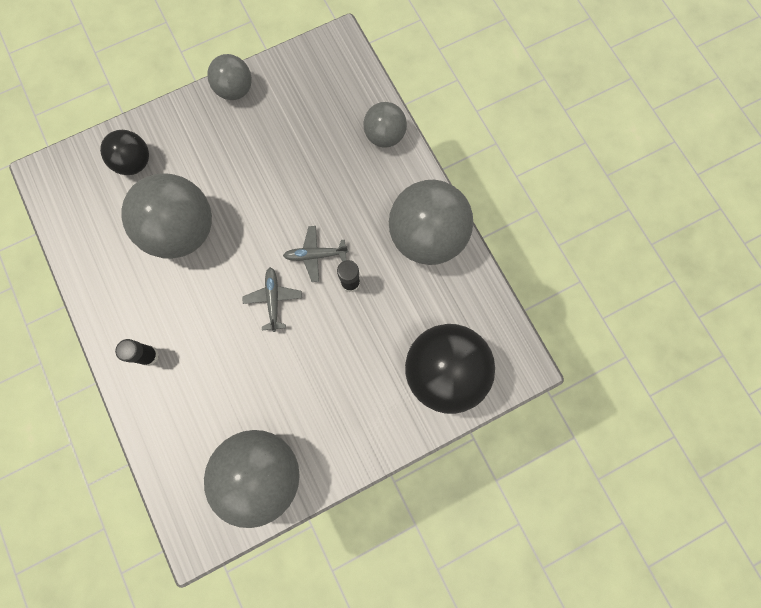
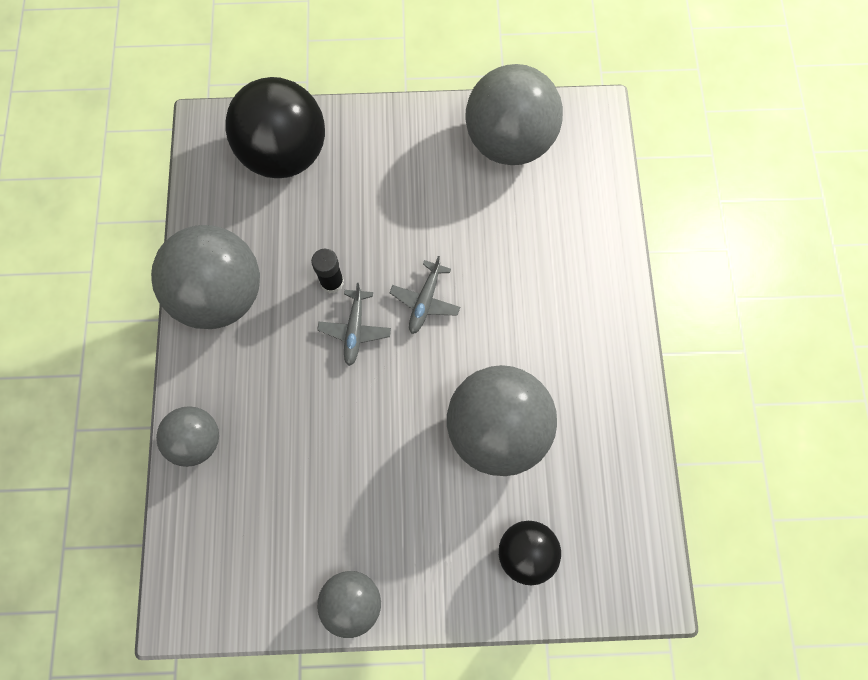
camera: 155 degrees left, 5 degrees down
(148, 355) = (586, 301): black glue stick -> none
(315, 255) = (355, 329): grey plane -> grey plane turned 75 degrees clockwise

